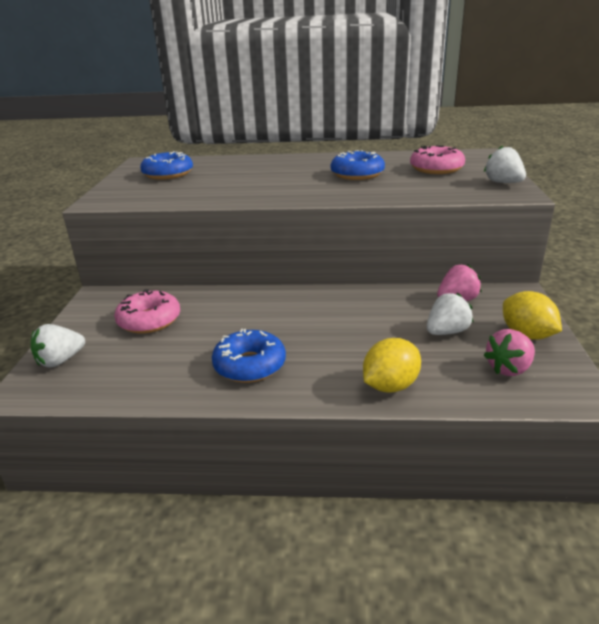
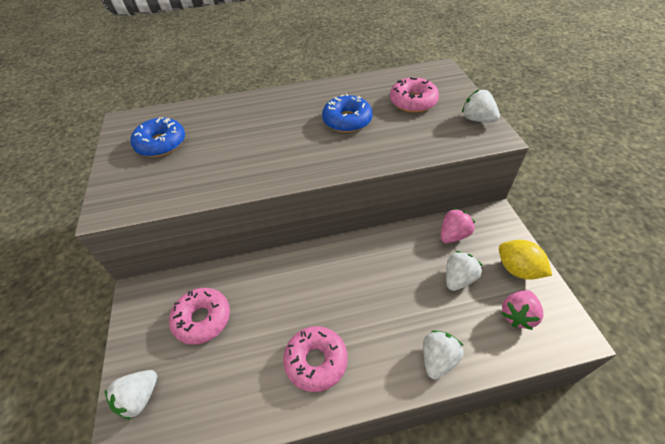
camera: 15 degrees left, 20 degrees up
(250, 365) = (316, 361): blue donut -> pink donut
(390, 386) = (438, 359): yellow lemon -> white strawberry

